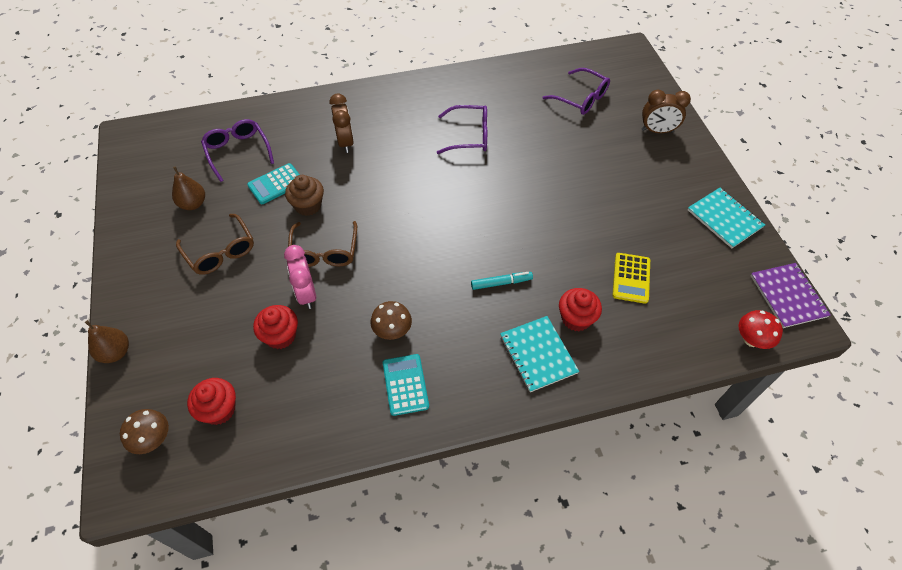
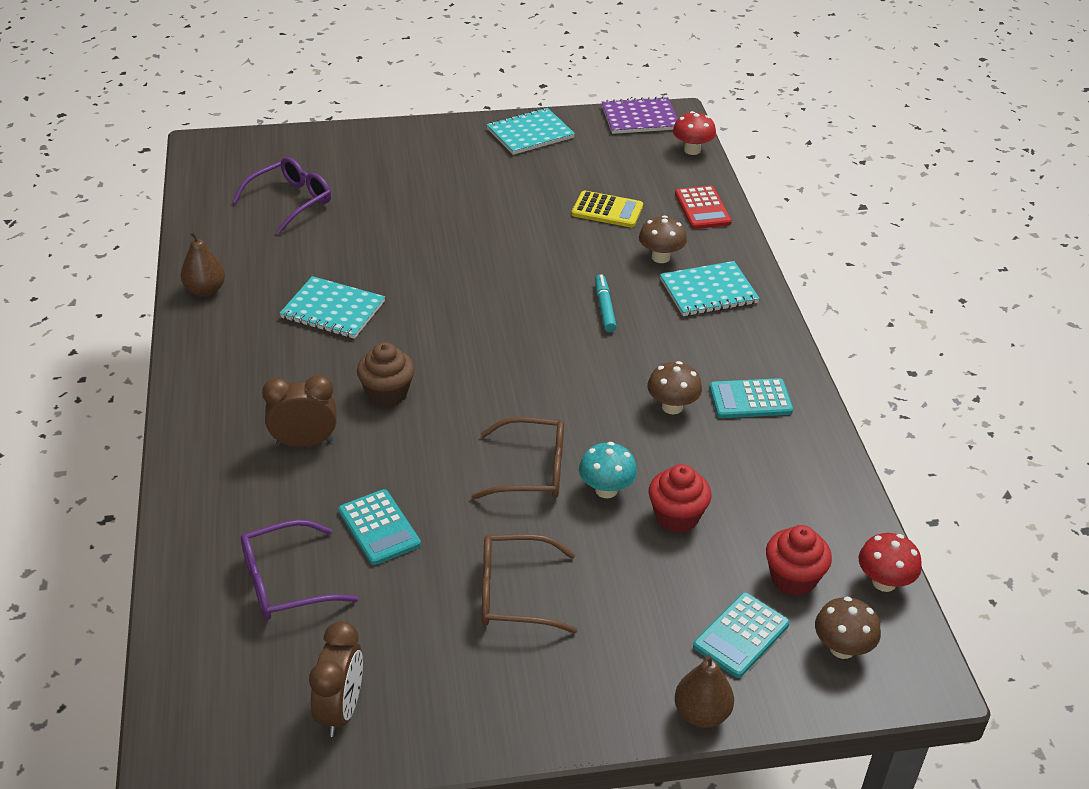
camera: 85 degrees left, 15 degrees down
(173, 375) = (741, 635): none -> turquoise calculator
(193, 204) = (400, 638): brown pear -> brown pear (205, 290)
(210, 473) = (884, 582): none -> red mushroom
(220, 252) = (514, 593): brown glasses -> brown glasses turned 150 degrees counterclockwise
(306, 294) = (606, 490): pink clock -> turquoise mushroom
(308, 205) = (435, 488): brown cupcake -> brown cupcake (387, 393)
(469, 136) = (333, 310): purple glasses -> turquoise notebook
(576, 318) = (660, 257): red cupcake -> brown mushroom
(657, 131) = (375, 152): brown clock -> brown clock (341, 710)
(658, 349) = (702, 208): none -> red calculator

